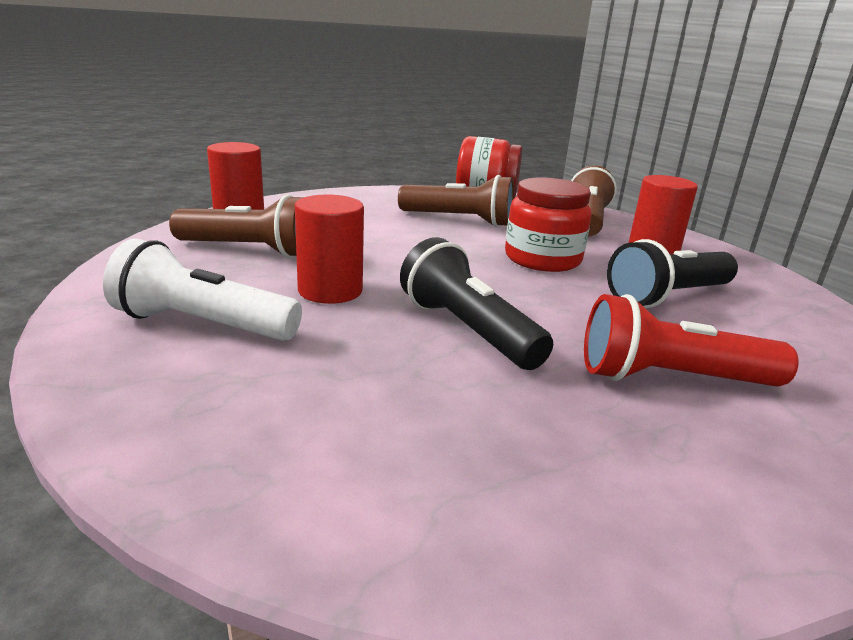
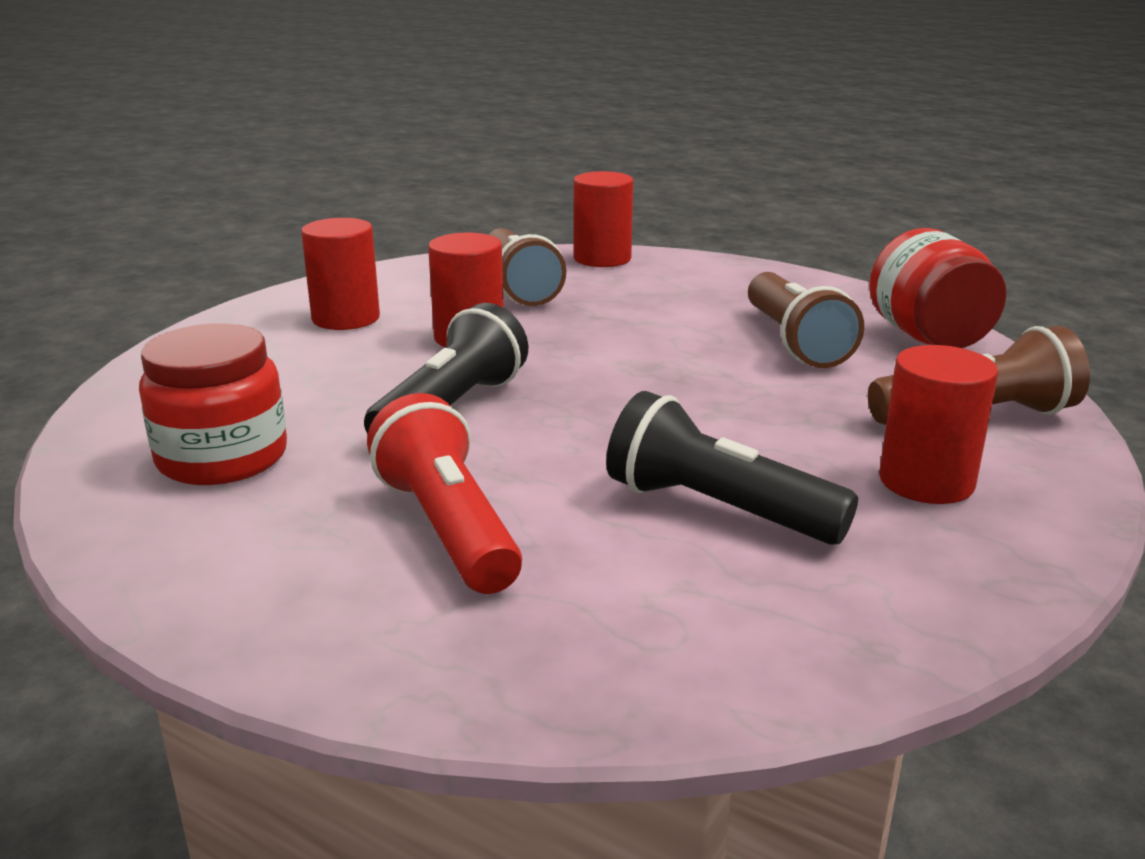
camera: 65 degrees right, 0 degrees up
(202, 325) = (346, 318): white flashlight -> red cylinder
(542, 259) = (730, 411): red jar -> red jar (222, 458)

